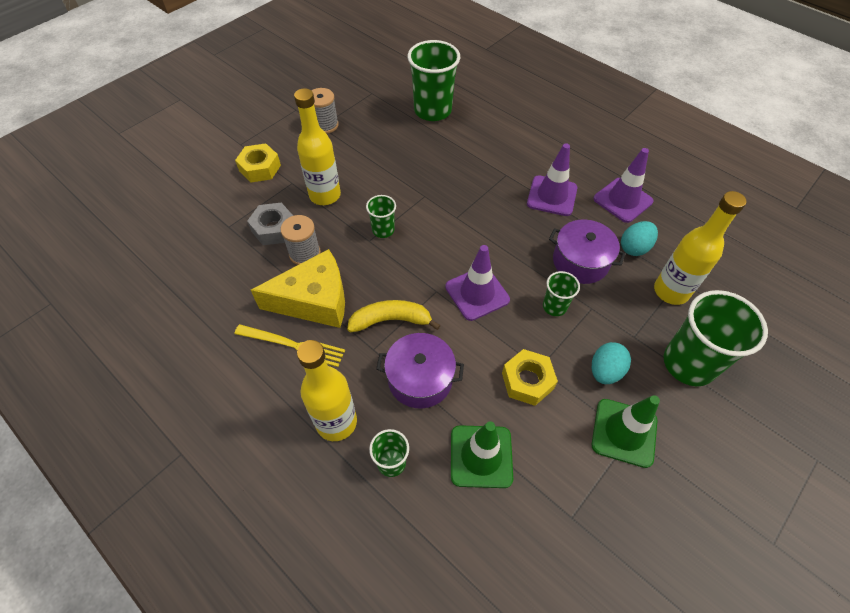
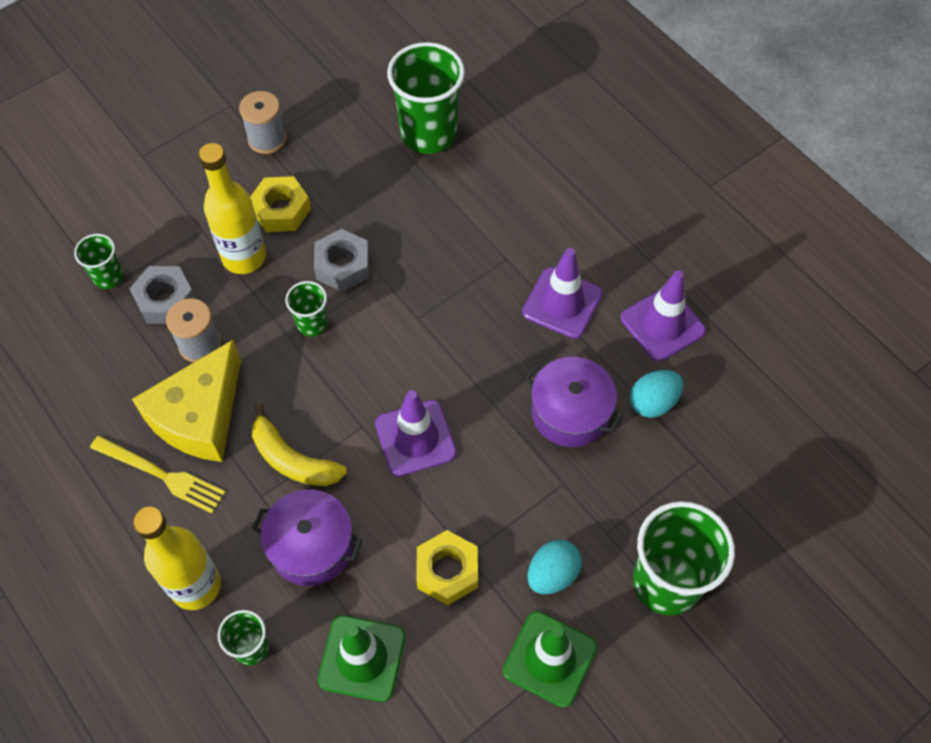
camera: 10 degrees right, 5 degrees up
(260, 168) = (163, 200): yellow nut -> yellow nut (281, 210)
(314, 300) = (199, 416): yellow cheese -> yellow cheese turned 120 degrees clockwise
(391, 320) = (293, 459): yellow banana -> yellow banana turned 150 degrees counterclockwise
(395, 192) = (343, 266): none -> grey nut
(554, 306) = (514, 473): green cup -> green cup (108, 277)
(671, 291) = (681, 476): yellow bottle -> none

